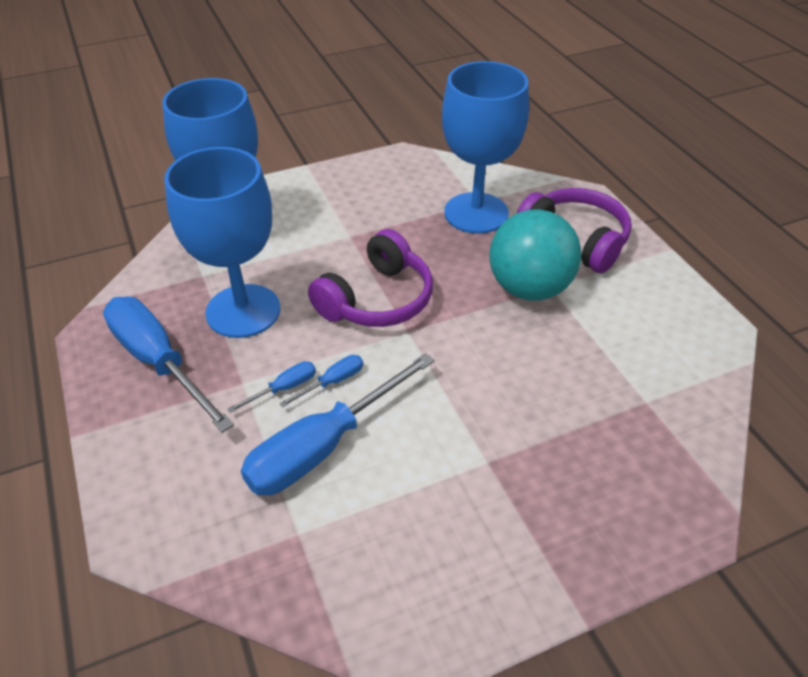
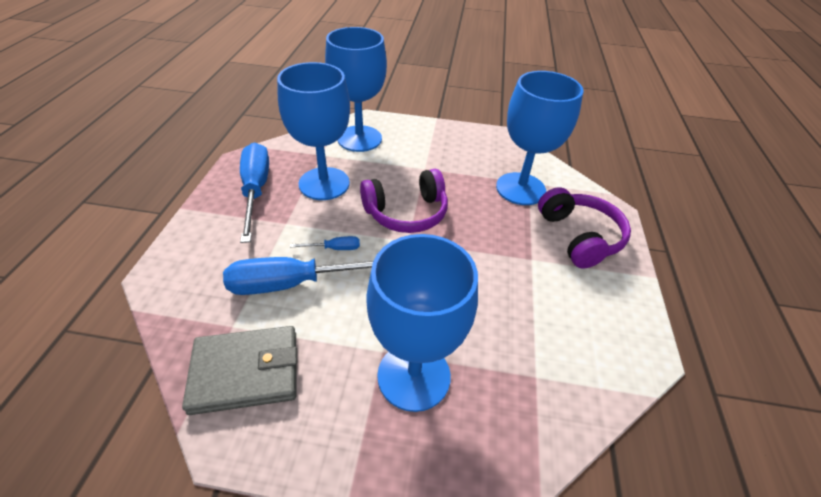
camera: 30 degrees right, 0 degrees up
(284, 388) = (304, 238): blue screwdriver -> none
(364, 569) = (246, 372): none -> grey wallet
(529, 288) = (515, 253): turquoise ball -> none
(539, 467) = (414, 376): none -> blue goblet

